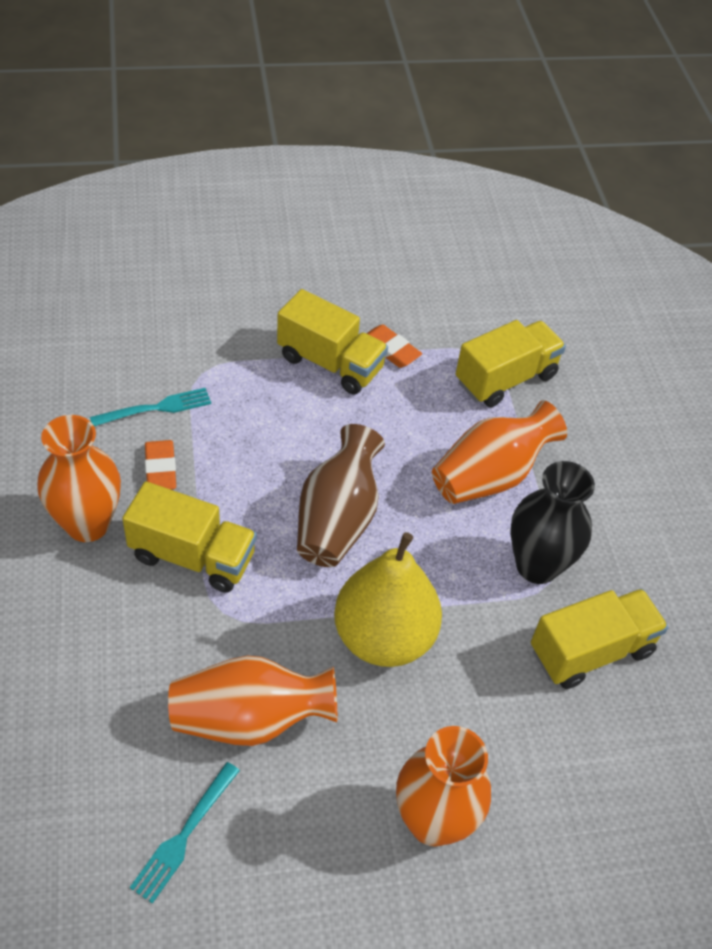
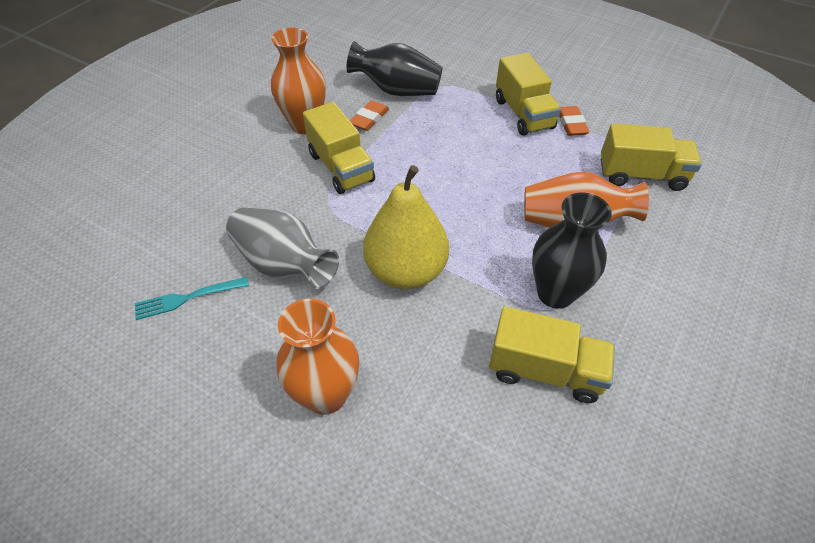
camera: 45 degrees right, 0 degrees up
(156, 408) = (397, 90): turquoise fork -> black vase
(250, 719) = (283, 264): orange vase -> grey vase
(337, 519) = (443, 193): brown vase -> none

